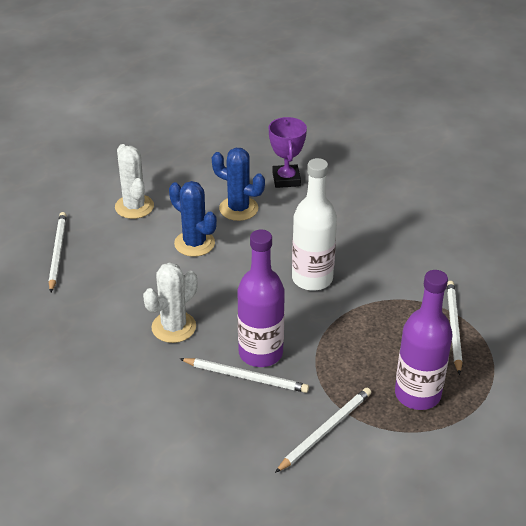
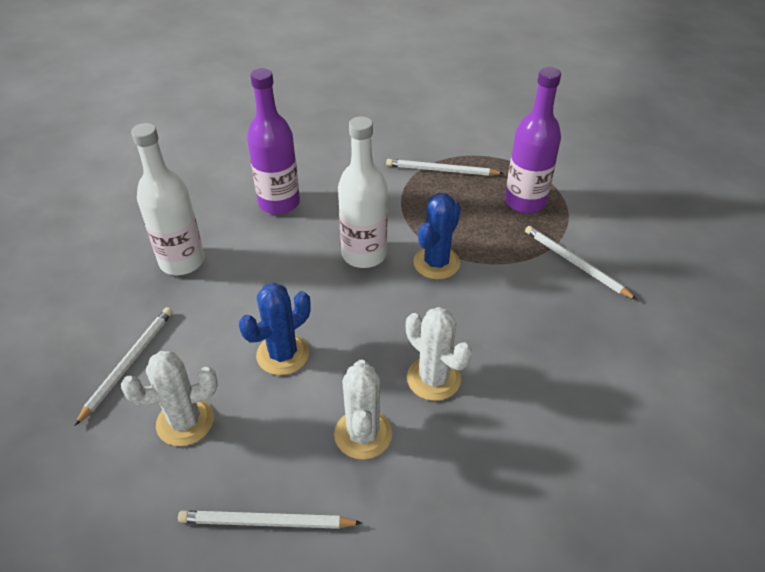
camera: 85 degrees left, 5 degrees up
(122, 291) = (363, 434): none -> white cactus
(238, 209) = (225, 308): blue cactus -> blue cactus (436, 263)
(246, 377) = (511, 316): white pencil -> white pencil (128, 363)
(260, 353) = (475, 303): purple bottle -> purple bottle (279, 203)
(286, 179) = (182, 261): purple trophy -> white bottle

